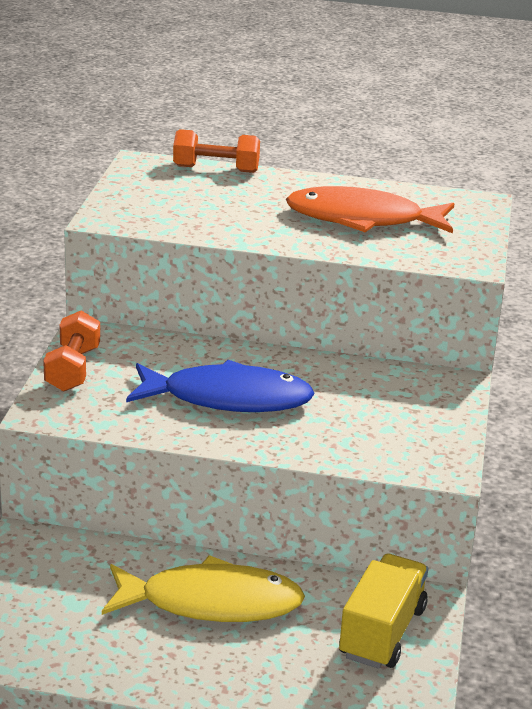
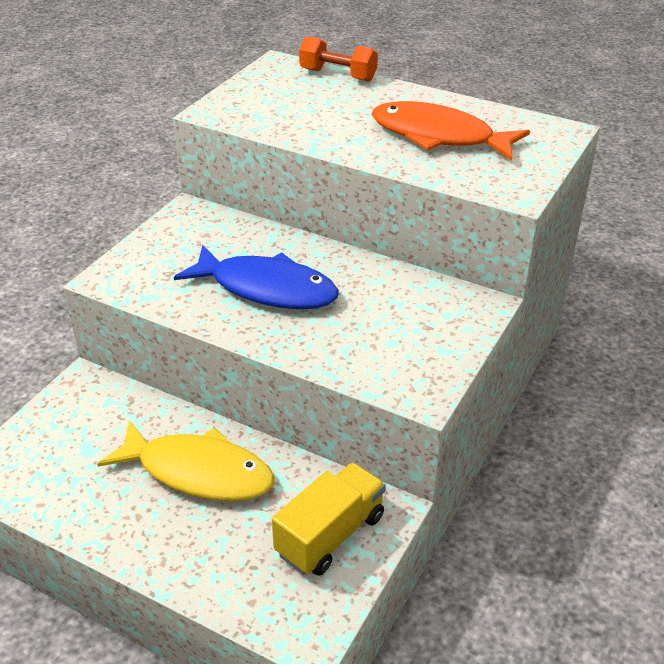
camera: 20 degrees right, 10 degrees up
(73, 369) = (155, 241): orange dumbbell -> none

